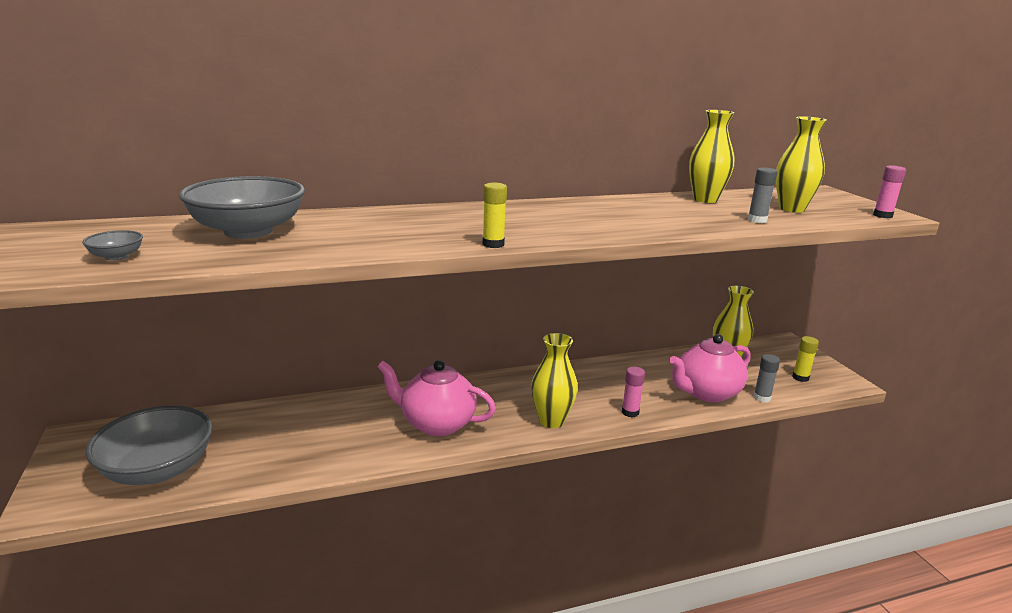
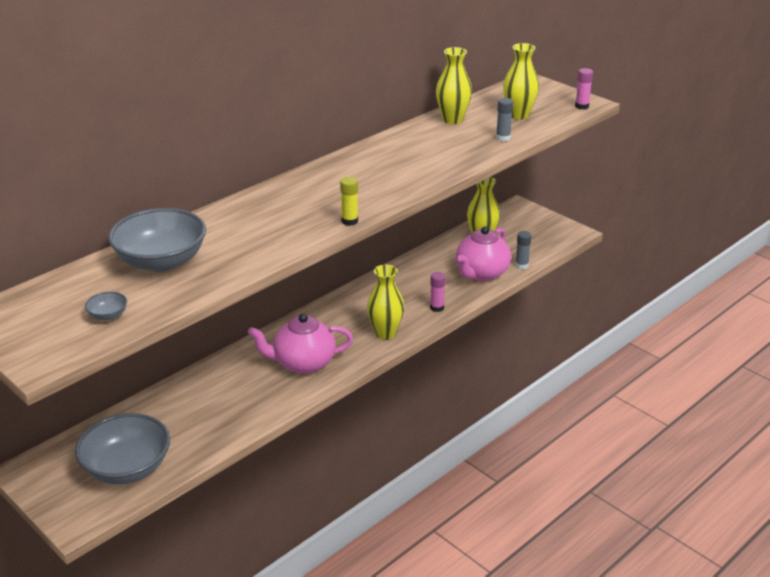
camera: 25 degrees left, 10 degrees up
(800, 377) = (541, 238): yellow glue stick -> none

